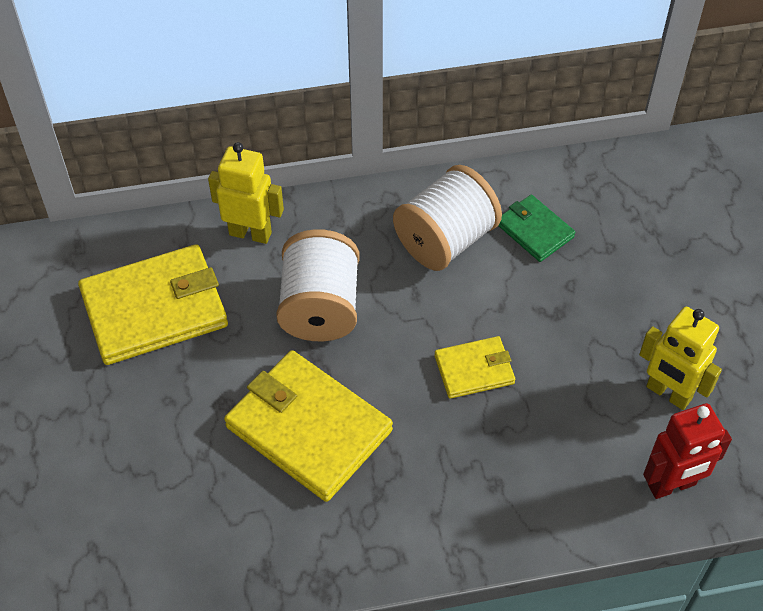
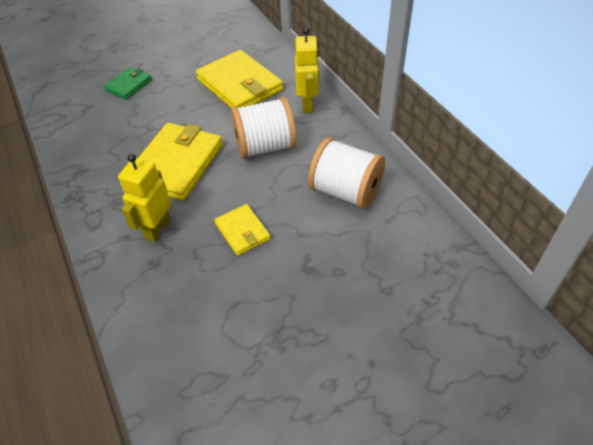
camera: 75 degrees right, 5 degrees down
(534, 230) = (379, 239): green wallet -> green wallet (129, 85)
(668, 393) = (258, 358): yellow robot -> yellow robot (157, 229)
(672, 485) = (172, 376): red robot -> none

